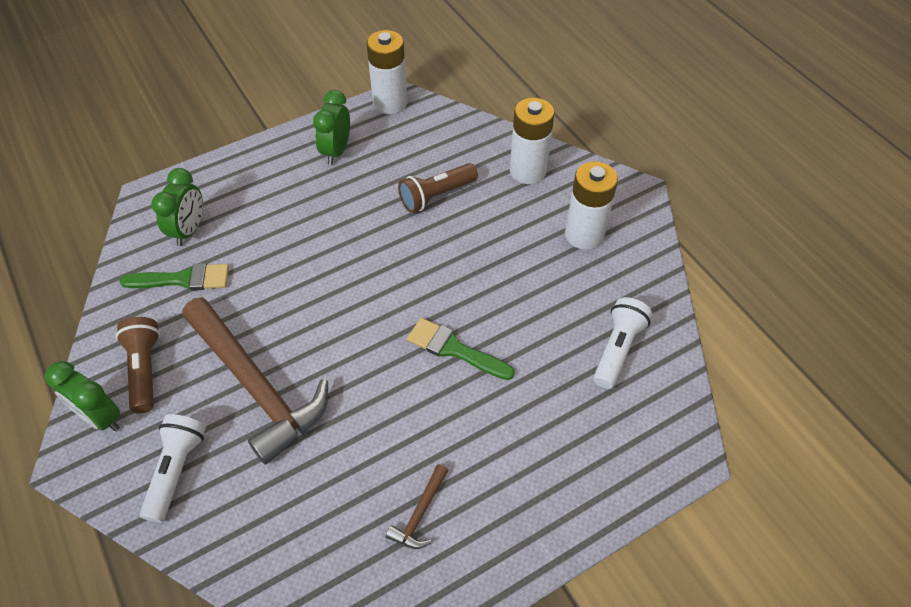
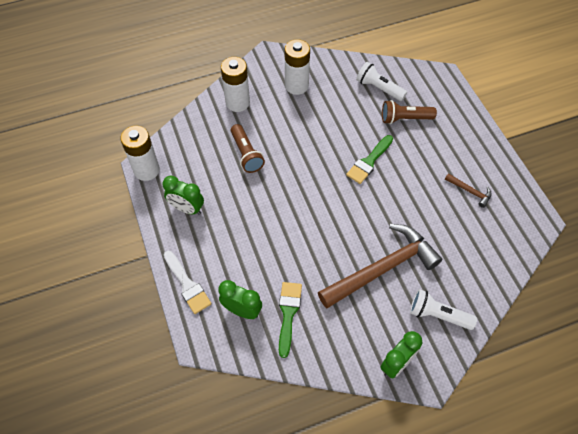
camera: 80 degrees left, 5 degrees up
(145, 370) = (362, 337): brown flashlight -> brown flashlight (404, 118)
(225, 172) = (187, 285): none -> white brush

